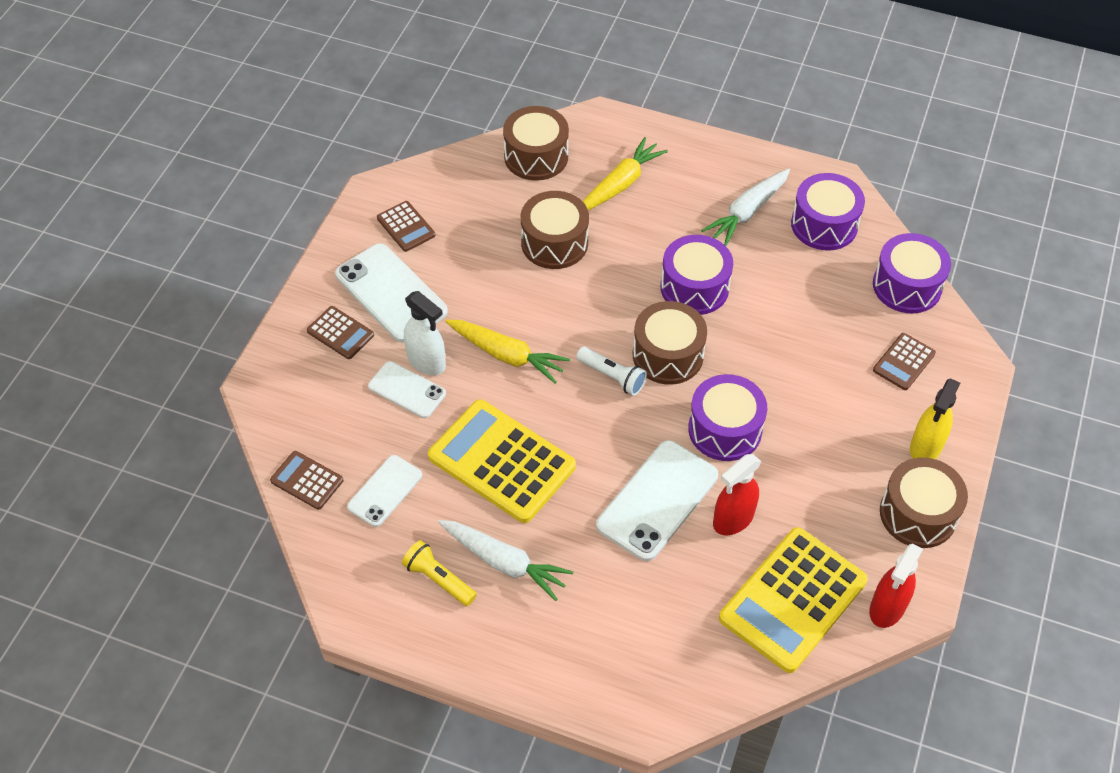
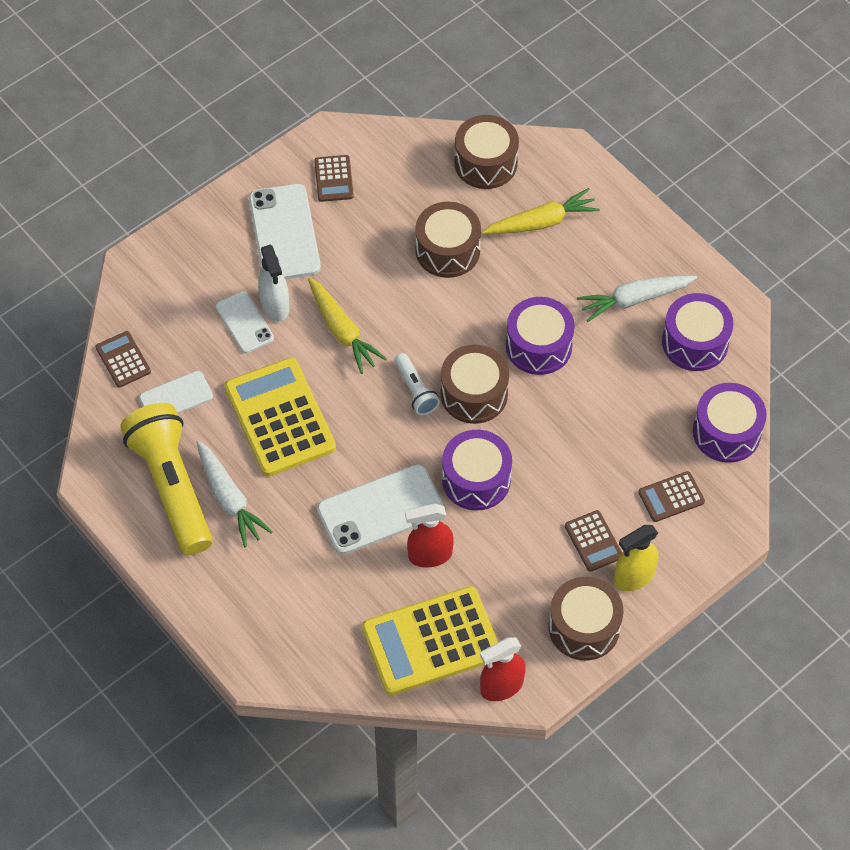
camera: 30 degrees right, 5 degrees up
(340, 333) = (223, 249): brown calculator -> brown calculator (593, 541)
(439, 579) = (172, 487): yellow flashlight -> yellow flashlight, size x2.18

